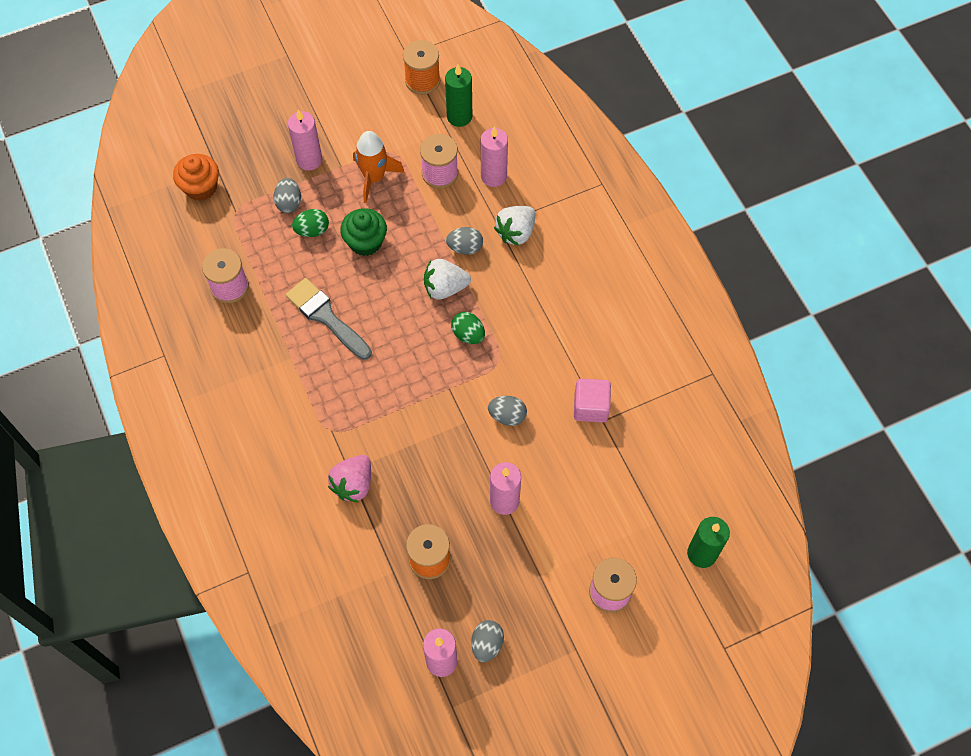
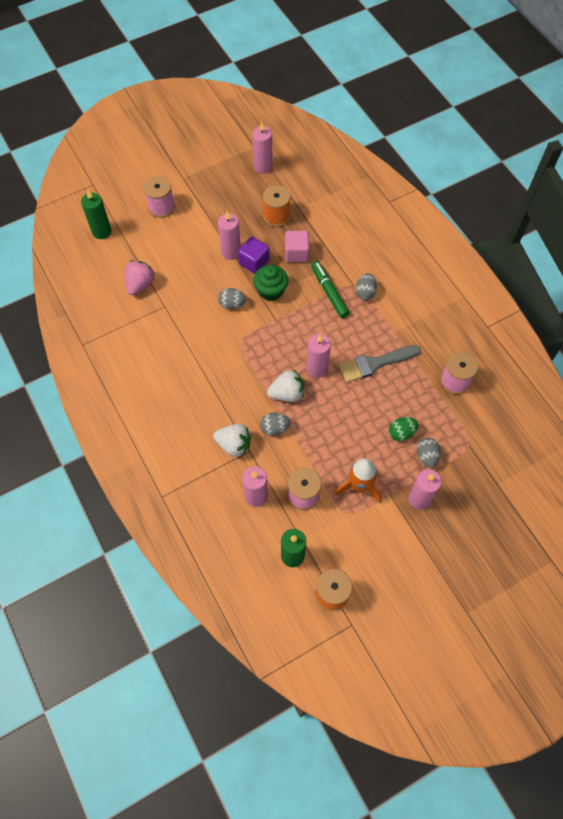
camera: 175 degrees right, 0 degrees up
(201, 187) = (504, 464): orange cupcake -> none
(326, 317) = (375, 363): grey brush -> grey brush turned 120 degrees clockwise
(353, 484) = (333, 254): pink strawberry -> pink strawberry (140, 284)
(365, 242) = (356, 426): green cupcake -> green cupcake (271, 290)
(369, 423) = (329, 292): none -> green marker
(402, 316) = (317, 369): none -> pink candle
(468, 334) = (265, 359): green egg -> none
(471, 480) = (254, 262): none -> purple cube
(487, 644) = (236, 176): grey egg -> grey egg (365, 292)
(516, 232) = (234, 445): white strawberry -> white strawberry turned 75 degrees clockwise
(590, 407) = (173, 314): pink cube -> pink cube (296, 253)

